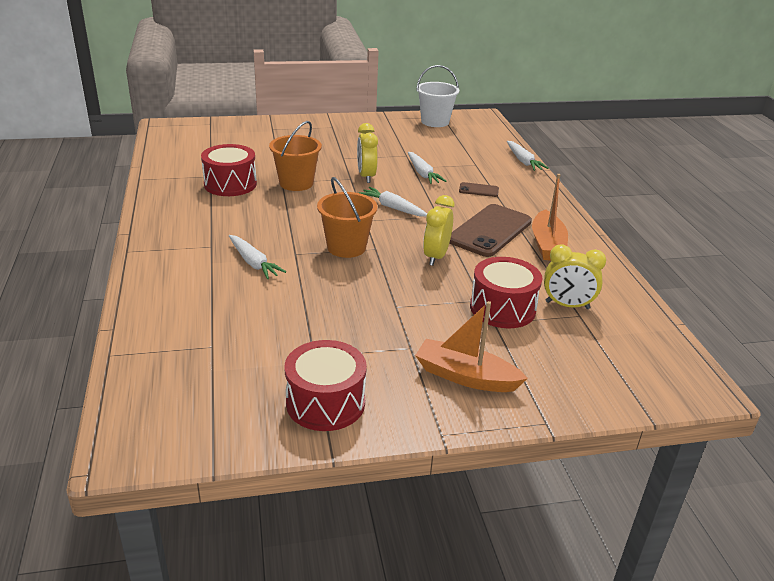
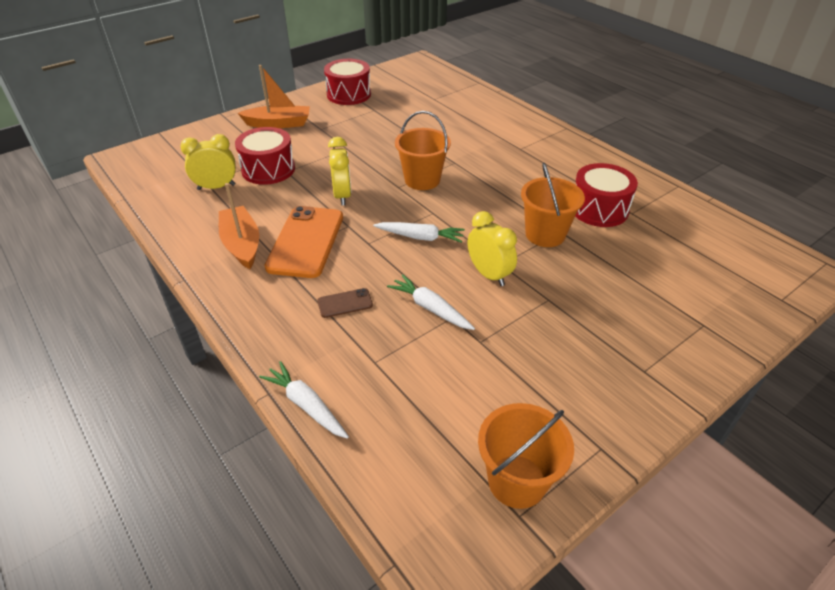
camera: 155 degrees right, 10 degrees up
(253, 263) = (474, 146): white carrot -> none
(435, 122) = (517, 481): white bucket -> orange bucket
(490, 231) = (306, 242): brown phone -> orange phone

